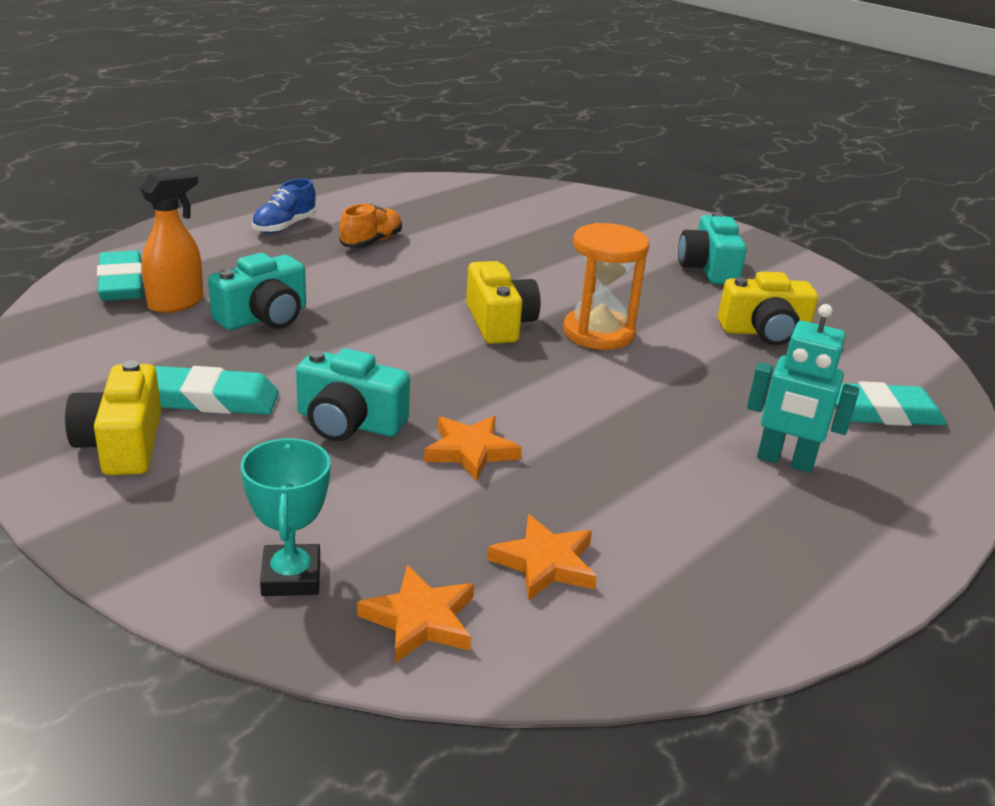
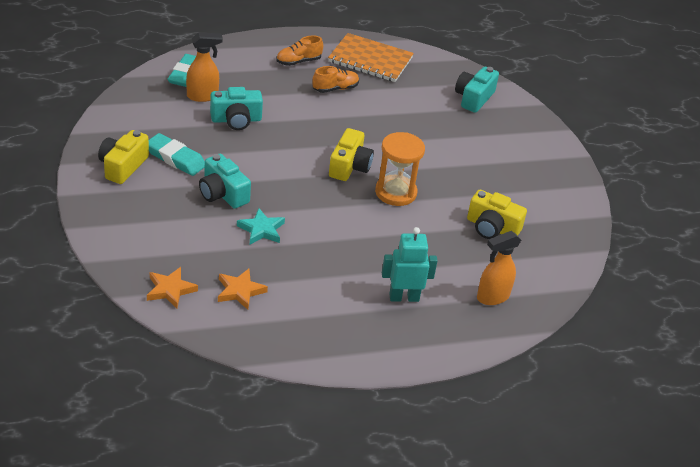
camera: 30 degrees right, 10 degrees up
(284, 226) = (298, 61): blue shoe -> orange shoe
(291, 577) = (139, 252): turquoise trophy -> none
(382, 202) = (370, 60): none -> orange notebook
(470, 451) = (261, 229): orange star -> turquoise star
(708, 268) = (515, 175): turquoise camera -> turquoise camera (474, 98)
(785, 461) = (404, 297): turquoise robot -> turquoise robot turned 120 degrees clockwise
(882, 413) = (492, 297): turquoise eraser -> orange spray bottle

